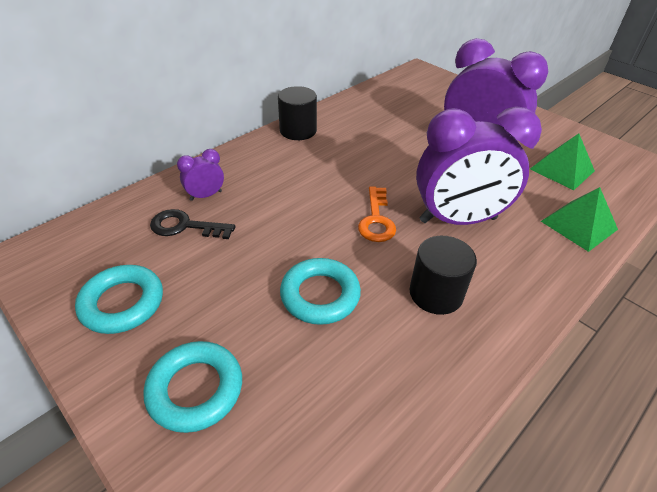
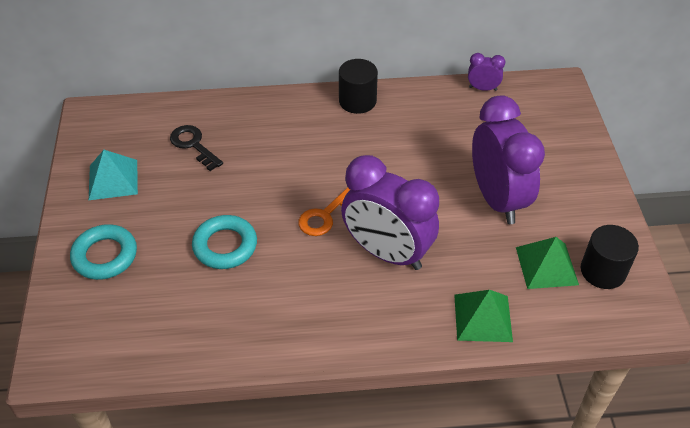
camera: 40 degrees right, 5 degrees up
(122, 303) = (113, 179): turquoise ring -> turquoise pyramid
(206, 195) = (229, 127): purple clock -> purple clock (482, 88)
(436, 293) = (299, 293): black cylinder -> black cylinder (603, 271)

